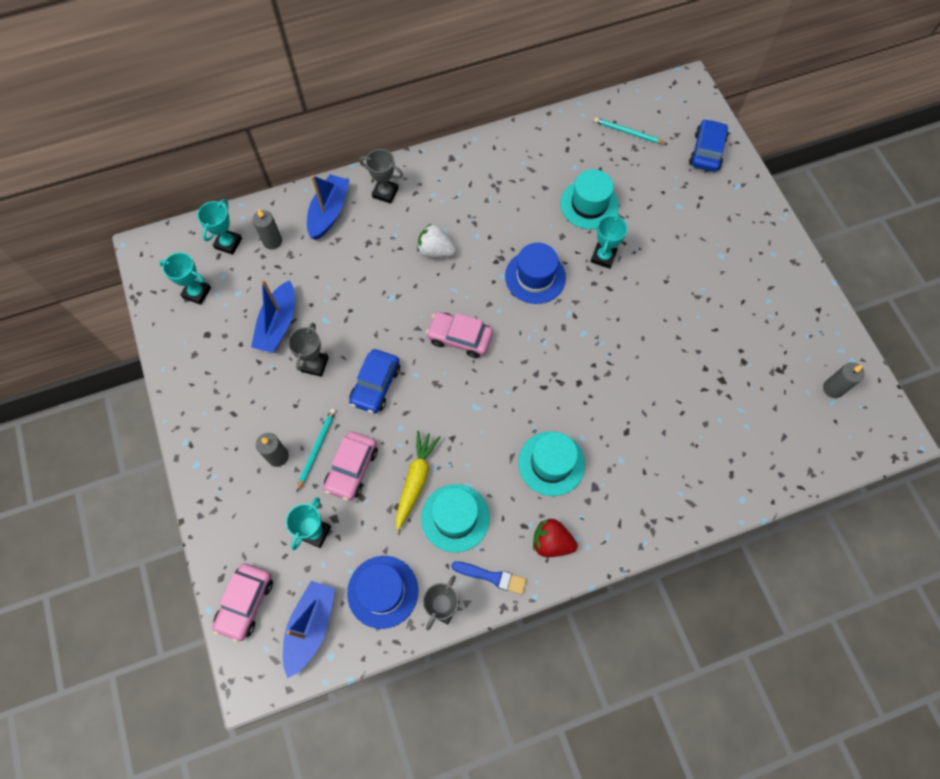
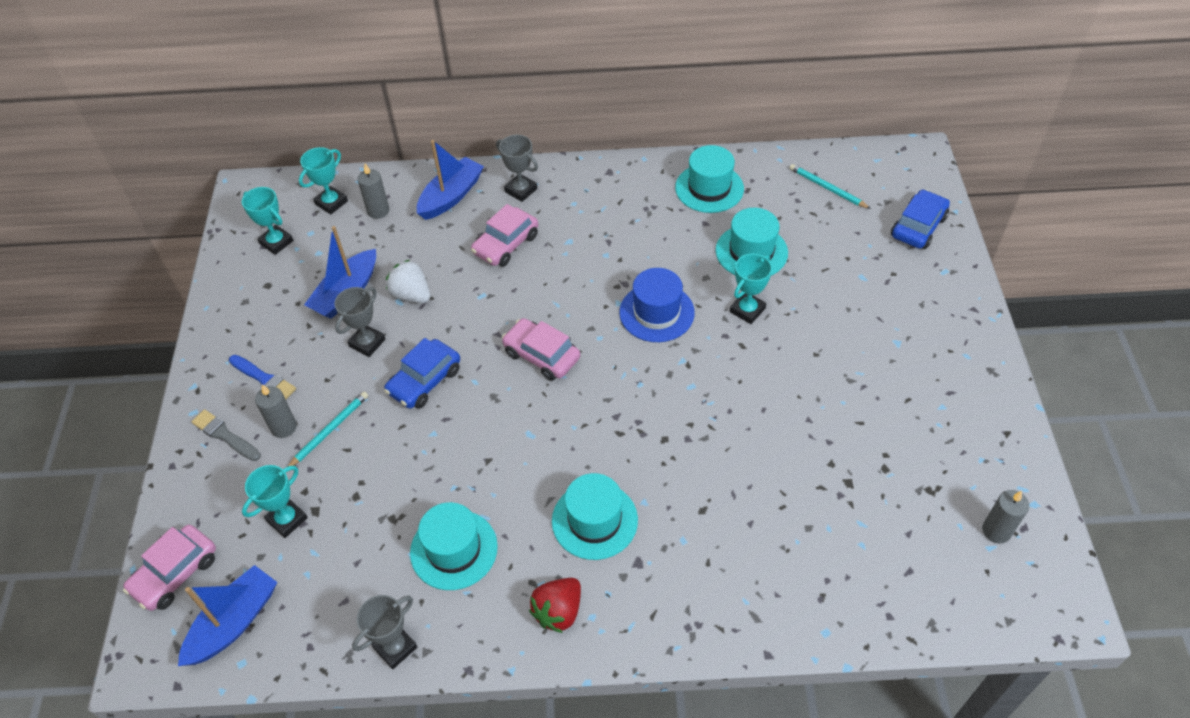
camera: 20 degrees right, 15 degrees down
(232, 477) = (225, 435): none -> grey brush
(352, 468) = (359, 462): pink car -> pink car (506, 244)
(382, 591) = (333, 608): blue hat -> none
(416, 480) = (426, 494): yellow carrot -> none
(435, 251) = (552, 260): white strawberry -> white strawberry (411, 295)
(492, 577) = (469, 630): blue brush -> blue brush (264, 379)
(537, 154) = (709, 188): none -> turquoise hat
(551, 542) = (558, 611): red strawberry -> red strawberry turned 90 degrees counterclockwise

